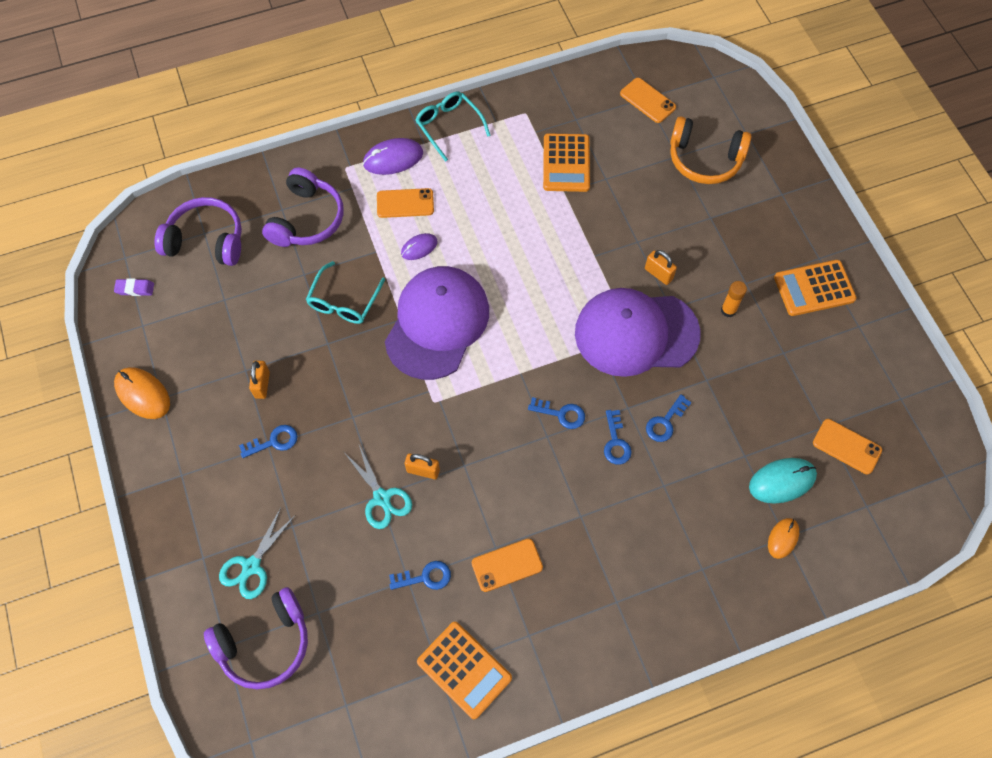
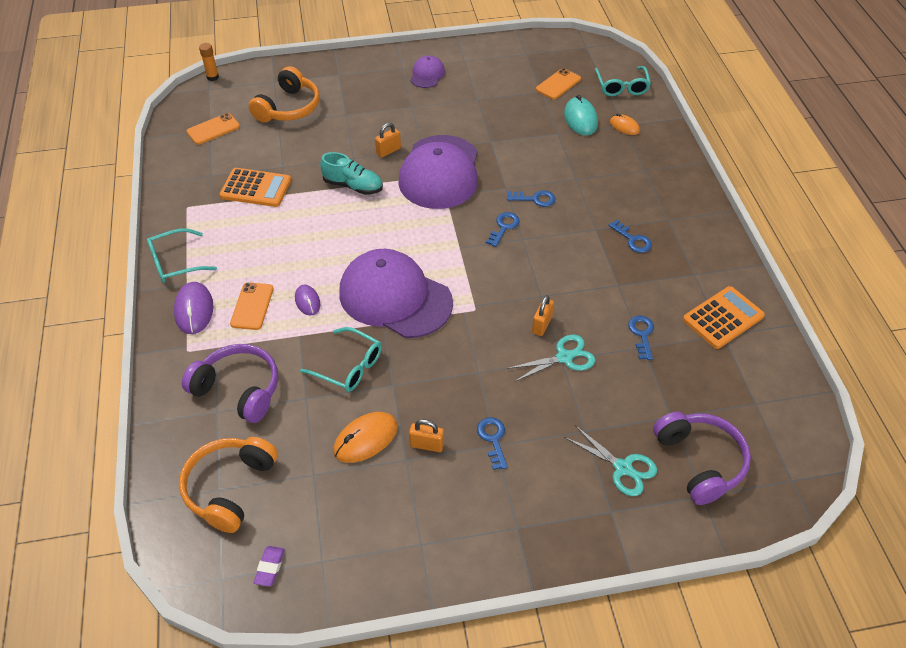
camera: 80 degrees left, 15 degrees down
(143, 394) = (412, 563): orange mouse -> orange mouse (365, 439)
(206, 241) = (230, 488): purple headphones -> orange headphones
(507, 565) = (634, 279): orange phone -> none
(591, 251) = (353, 186): none -> turquoise shoe
(665, 422) = (522, 169): blue key -> blue key (632, 240)
(728, 310) = (433, 119): orange glue stick -> orange glue stick (213, 77)
(814, 288) = (427, 74): orange calculator -> purple cap
(869, 530) = (621, 86): none -> turquoise glasses

